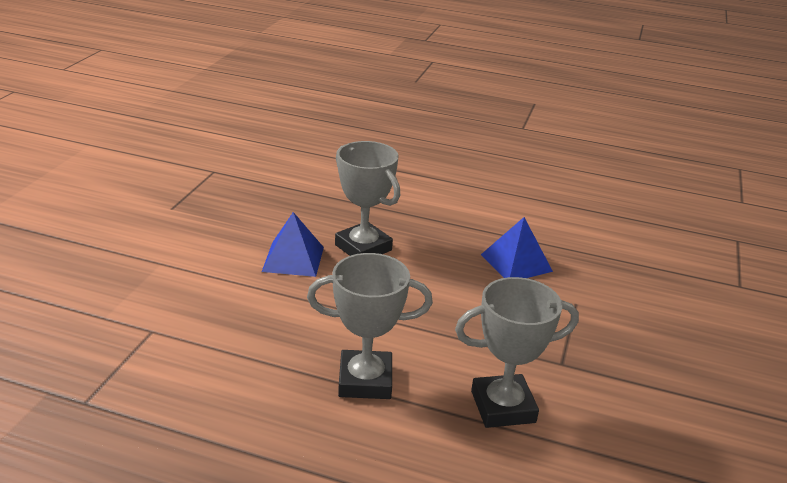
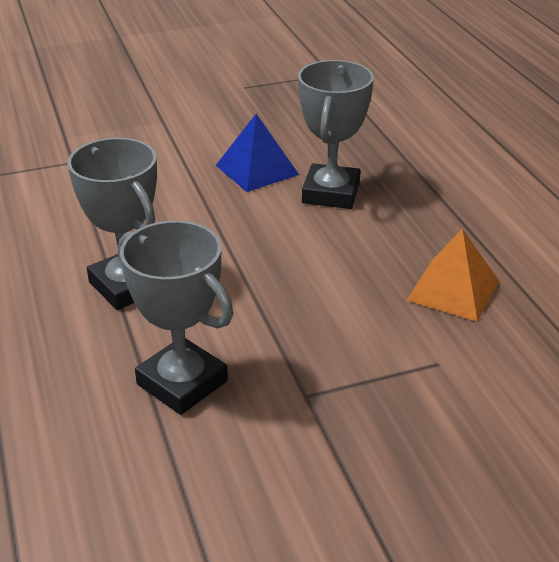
camera: 55 degrees right, 5 degrees up
(516, 263) = (453, 290): blue pyramid -> orange pyramid

